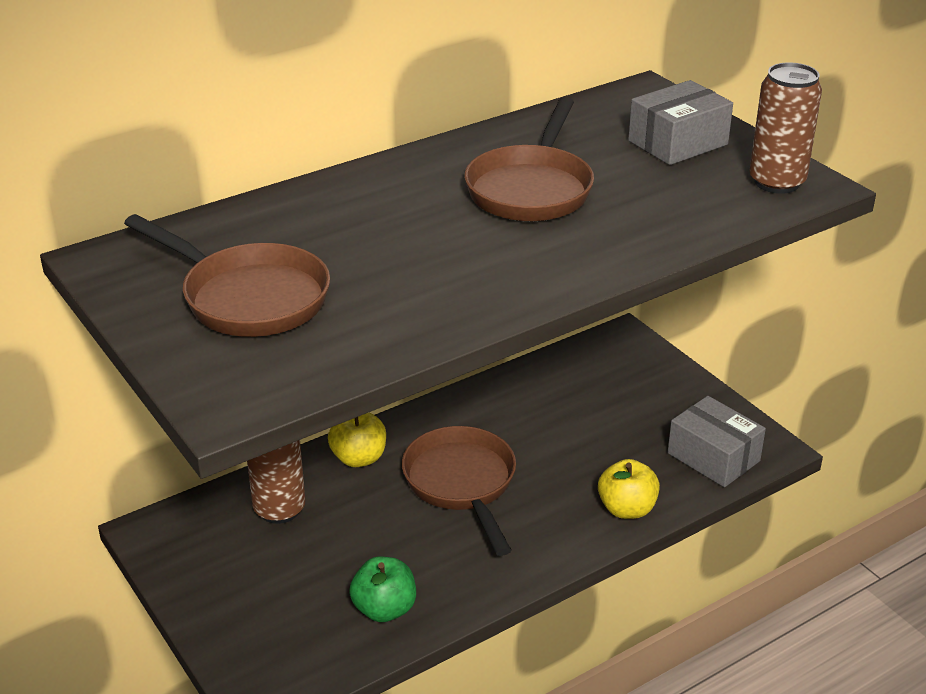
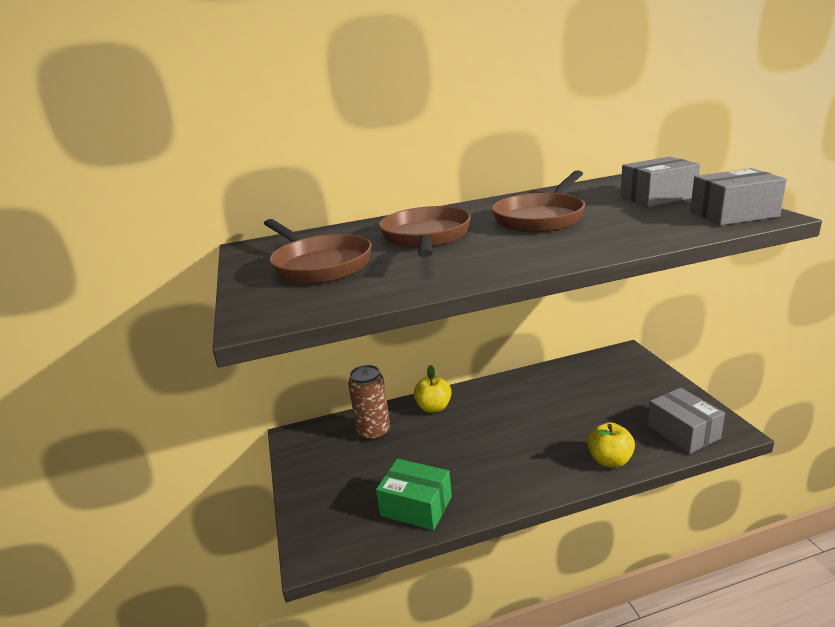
camera: 20 degrees right, 10 degrees down
(384, 609) = (416, 506): green apple -> green box
(462, 484) = (495, 430): brown pan -> brown pan (426, 238)
(776, 182) = (733, 214): brown can -> grey box

